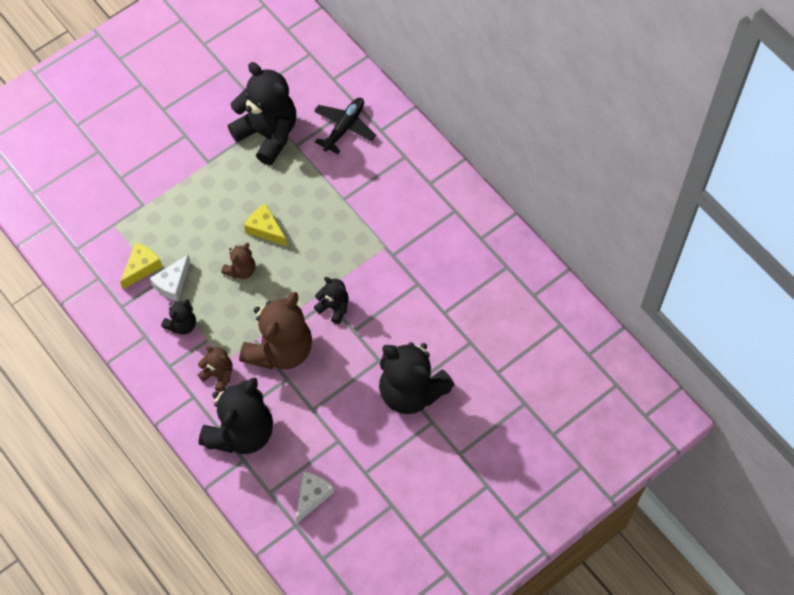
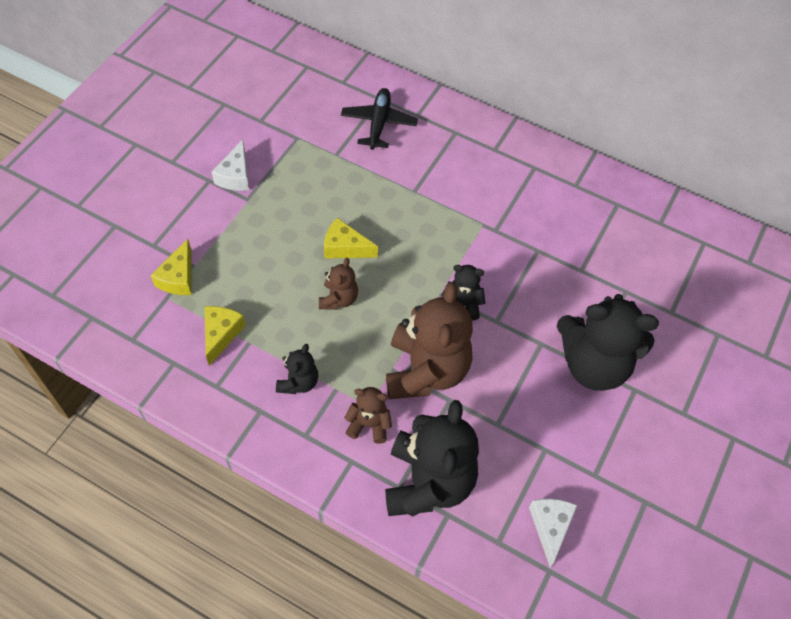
camera: 25 degrees left, 5 degrees down
(128, 211) = (178, 278): none -> yellow cheese
(172, 283) = (266, 339): white cheese -> white cheese (235, 176)
(267, 134) = (300, 153): black teddy bear -> none

